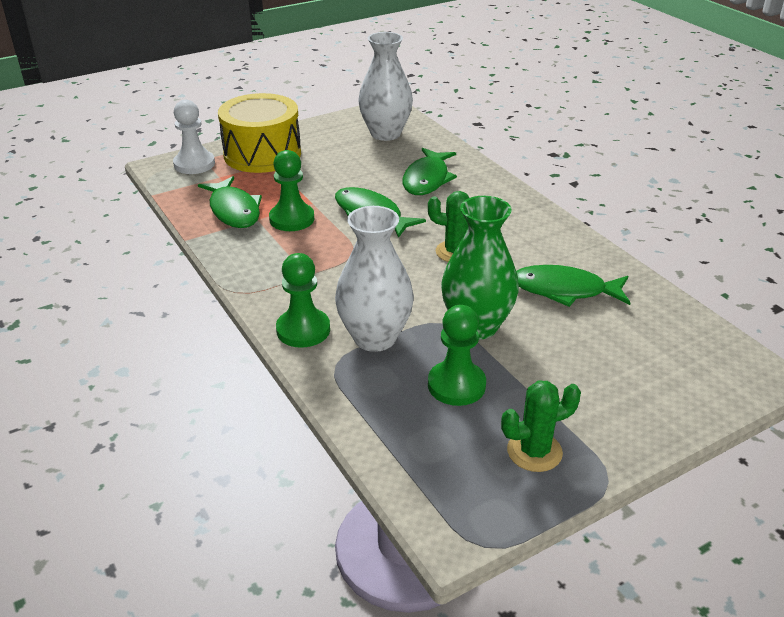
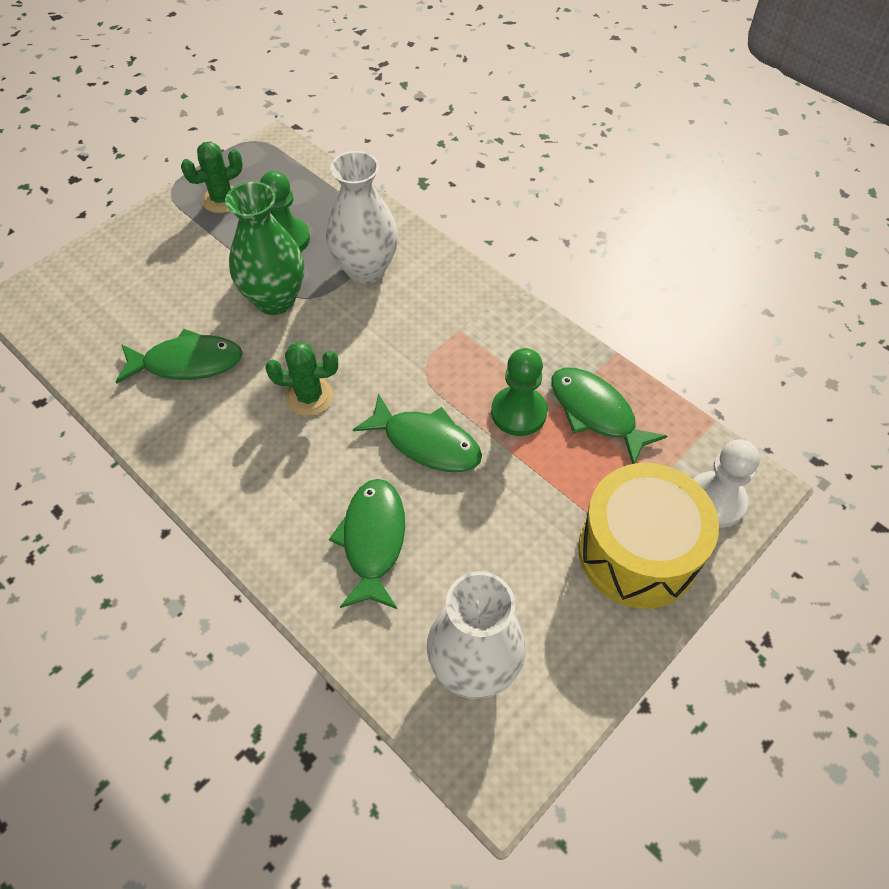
camera: 165 degrees right, 20 degrees up
(303, 330) = (432, 265): green pawn -> none

